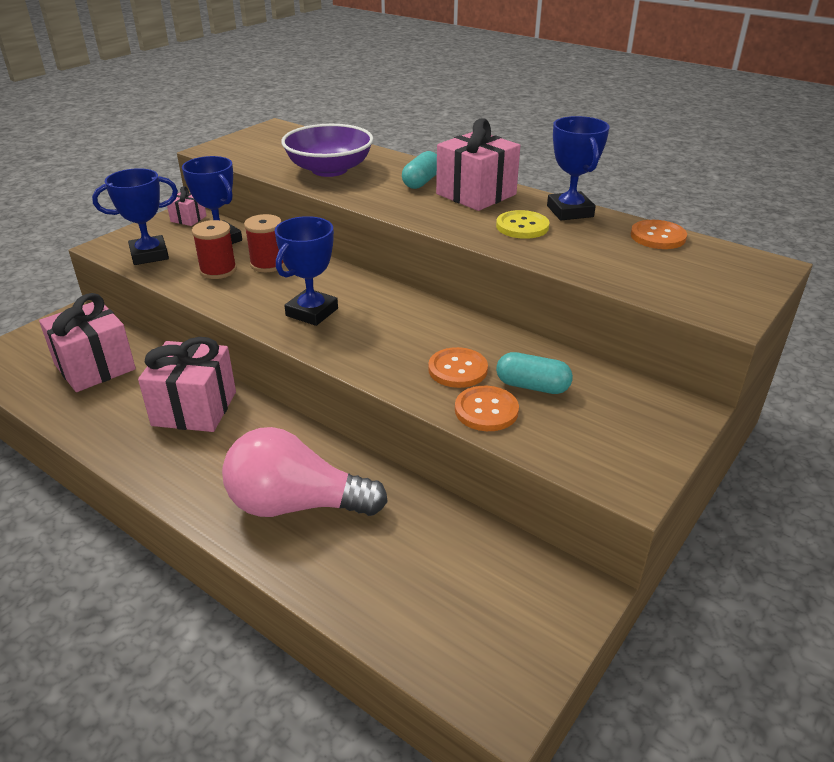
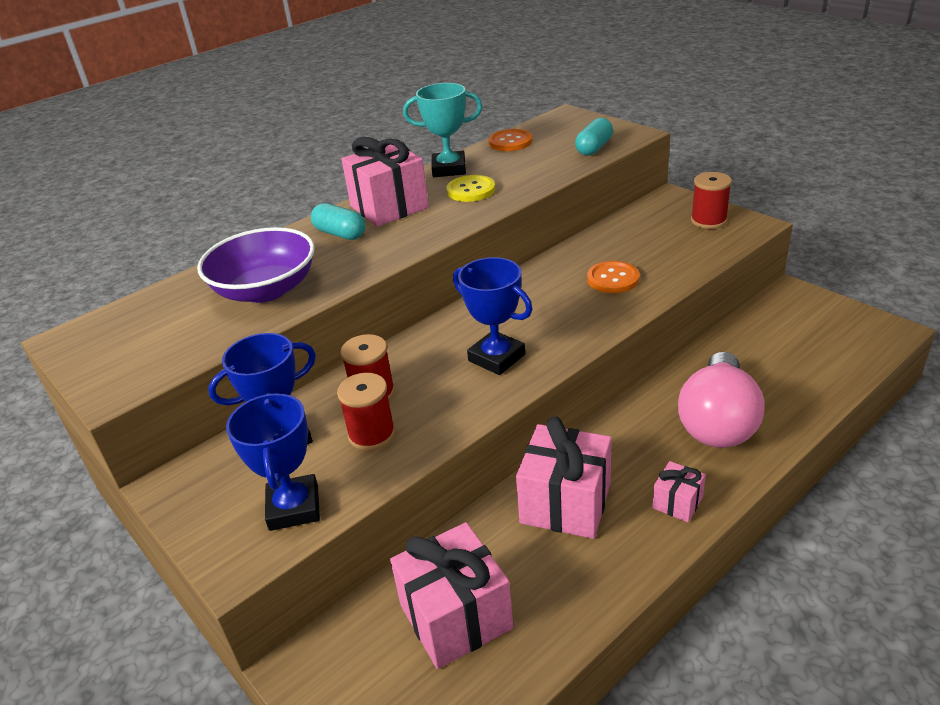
camera: 75 degrees left, 0 degrees up
(188, 219) = (192, 477): pink gift -> pink gift (677, 503)
(486, 410) = (671, 269): orange button -> none
(532, 386) = (639, 248): turquoise capsule -> turquoise capsule (594, 148)
(570, 211) = (449, 169): blue trophy -> turquoise trophy
(626, 443) = (708, 220): none -> red spool

